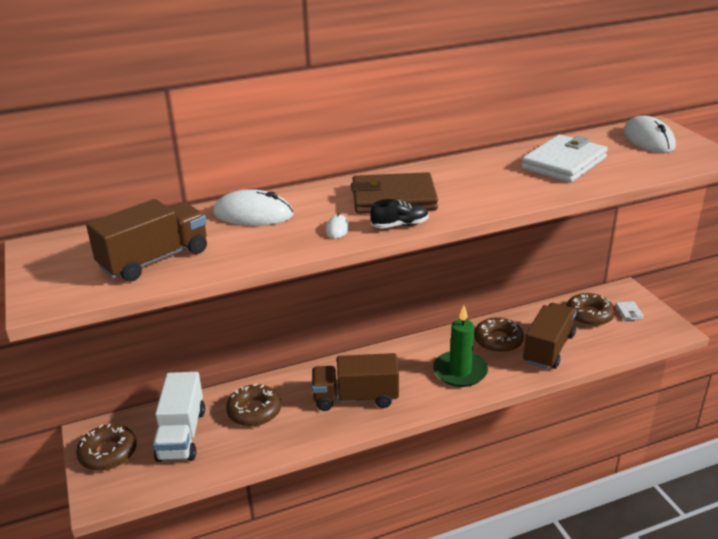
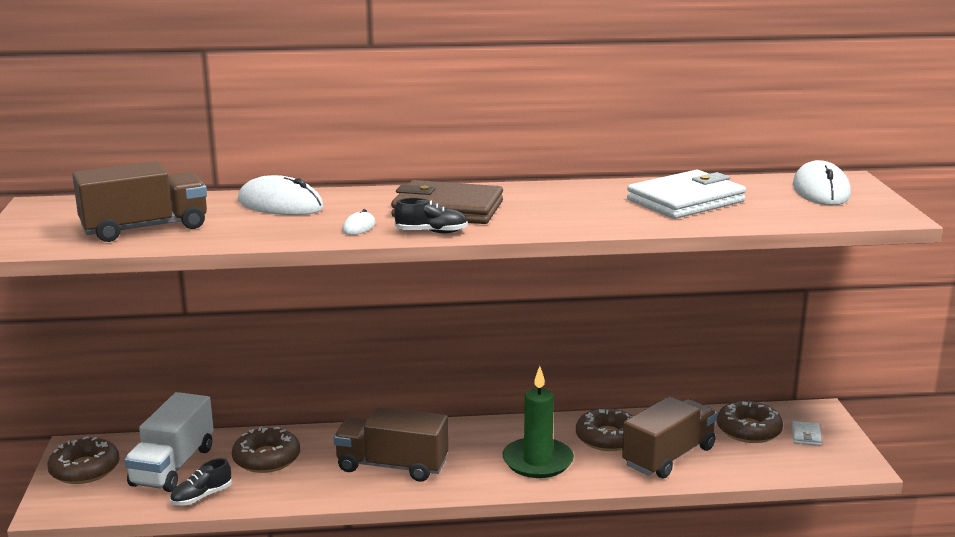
camera: 15 degrees right, 10 degrees down
(221, 459) = (201, 496): none -> black shoe

